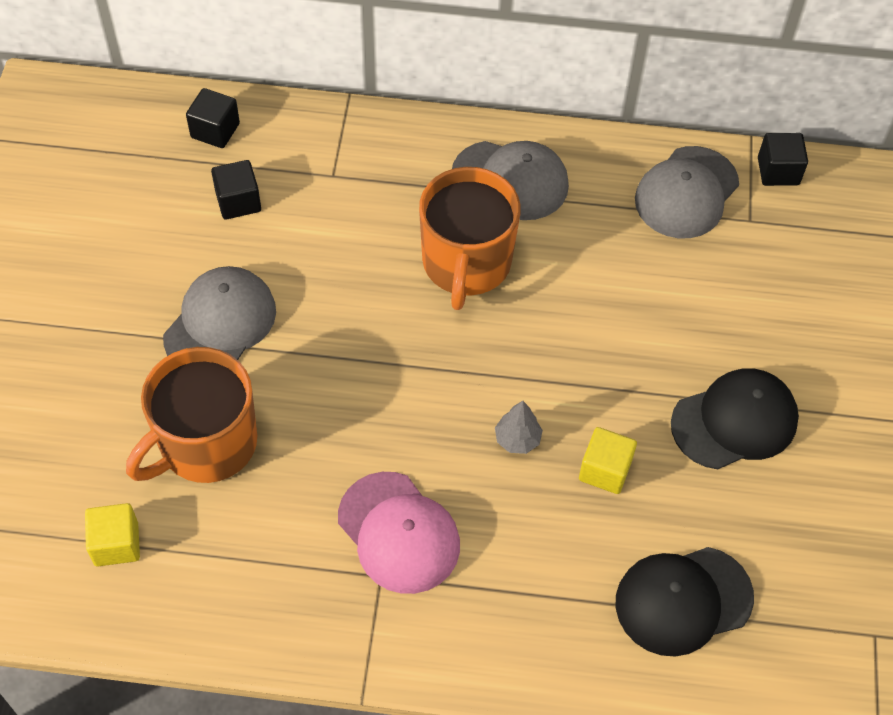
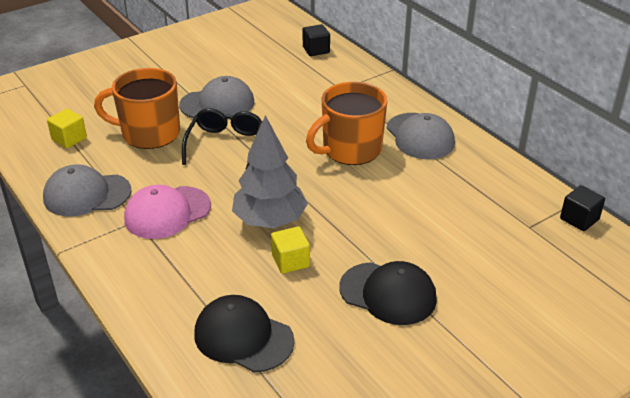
camera: 50 degrees right, 20 degrees down
(238, 201) = (288, 74): black cube -> none
(321, 378) = (225, 144): none -> black glasses
(399, 533) = (167, 212): pink cap -> pink cap turned 45 degrees clockwise
(517, 439) = (270, 221): grey tree -> grey tree, size x2.31
(686, 193) = (508, 194): grey cap -> grey cap (87, 194)

